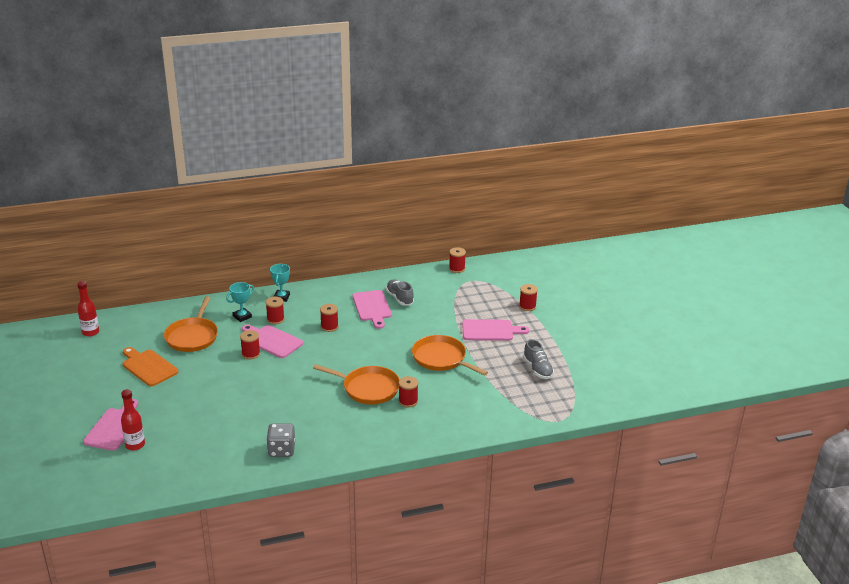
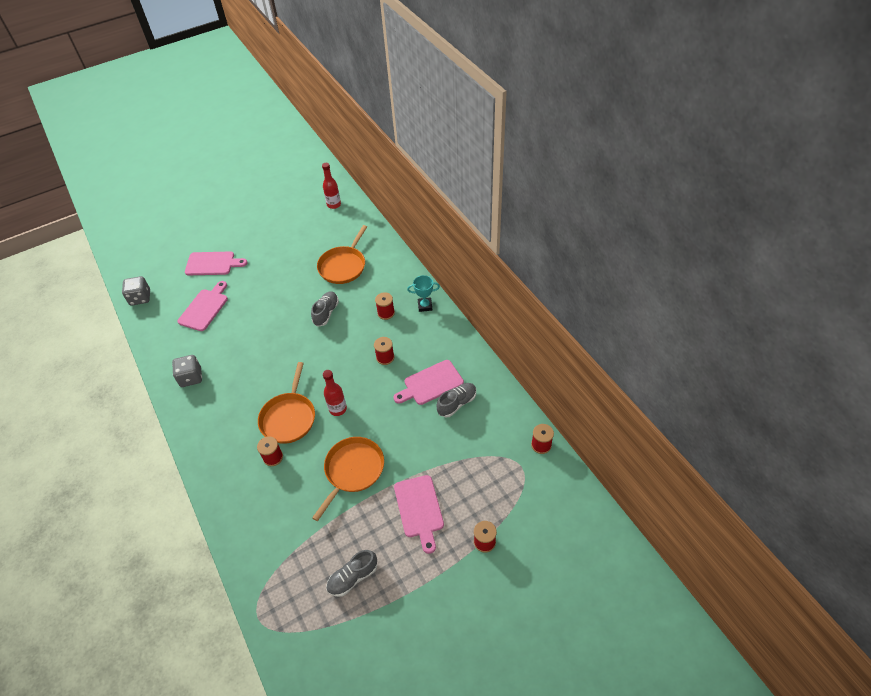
camera: 80 degrees right, 20 degrees up
(128, 489) = (140, 298): none -> grey dice
(135, 445) = (192, 283): red bottle -> red bottle (338, 409)
(148, 367) = (294, 254): orange cutting board -> none
(192, 336) = (343, 266): orange pan -> orange pan turned 60 degrees counterclockwise
(242, 316) = (383, 288): turquoise trophy -> none
(251, 354) = (326, 313): red spool -> grey shoe
(272, 341) = (350, 321): pink cutting board -> pink cutting board (205, 308)

